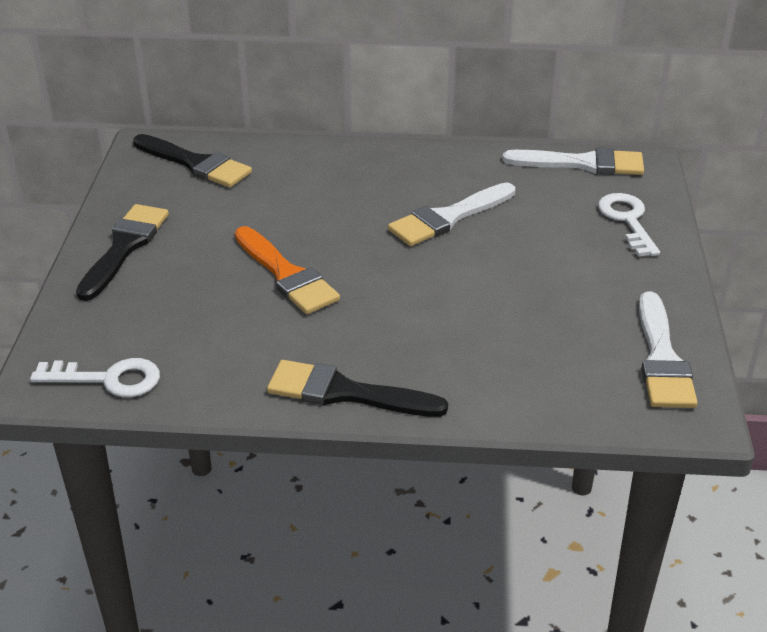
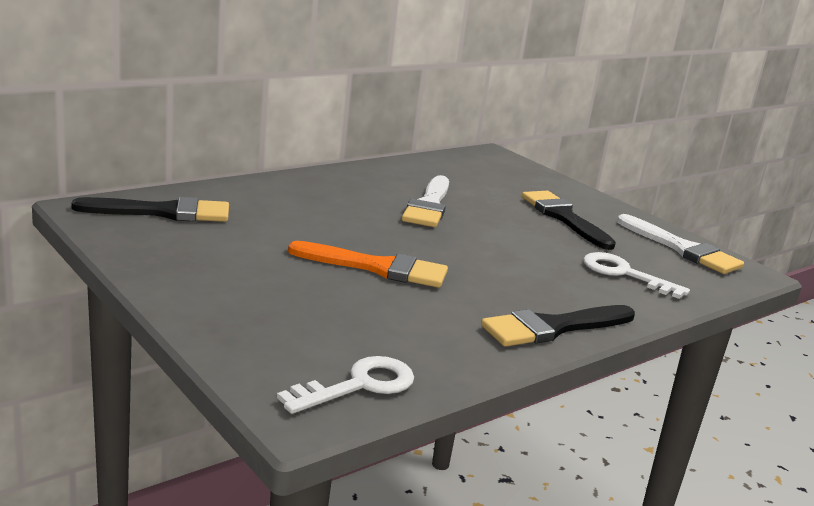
camera: 45 degrees left, 15 degrees down
(124, 247) = (199, 285): black brush -> black brush (564, 218)
(582, 164) = (458, 159): white brush -> none
(627, 220) = (537, 184): white key -> white key (624, 274)

